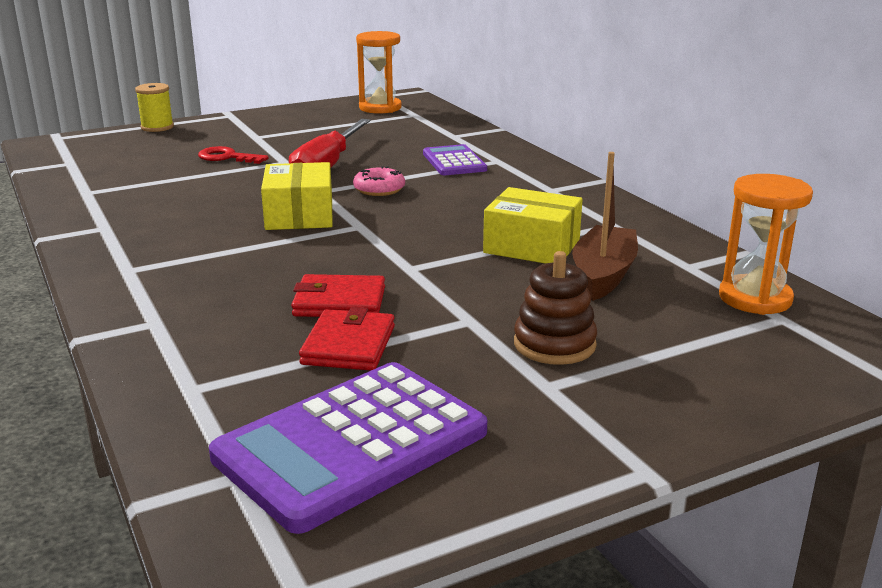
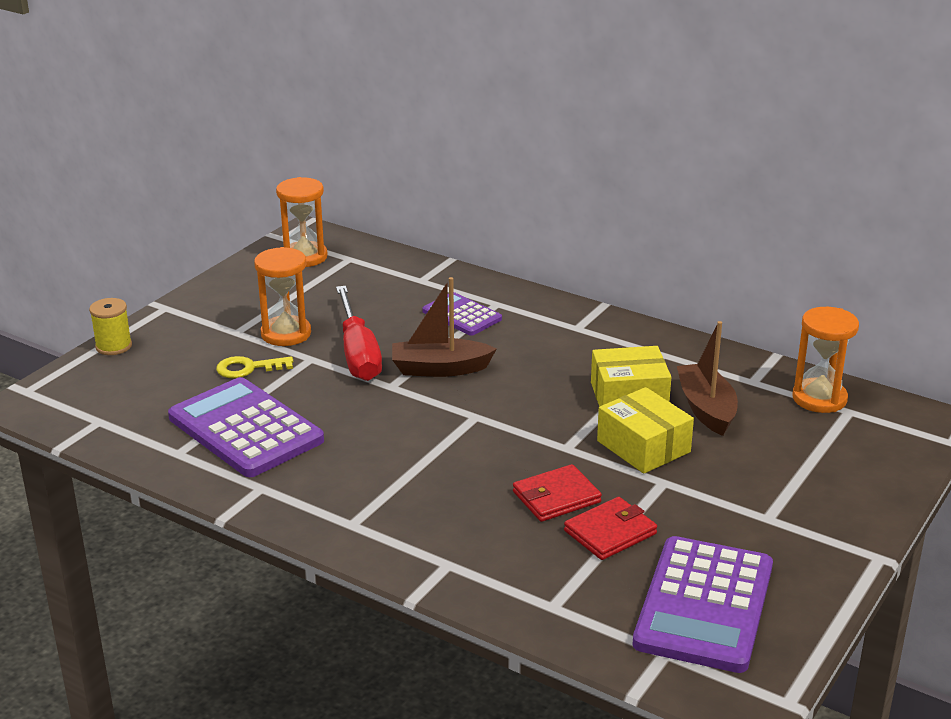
camera: 30 degrees left, 5 degrees up
(160, 190) = (245, 429): none -> purple calculator
(227, 157) = (248, 368): red key -> yellow key
(291, 144) = (286, 334): none -> orange hourglass
(299, 215) = (411, 419): yellow box -> yellow box (643, 446)
(348, 345) = (610, 532): red wallet -> red wallet turned 75 degrees clockwise
(379, 189) = (439, 369): pink donut -> brown boat
(554, 344) = (738, 483): brown stacking toy -> none

